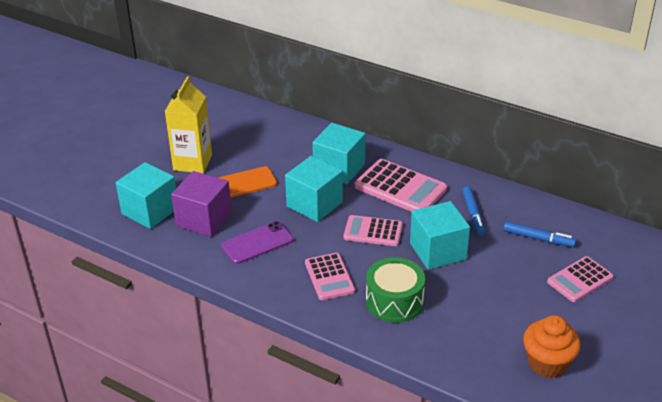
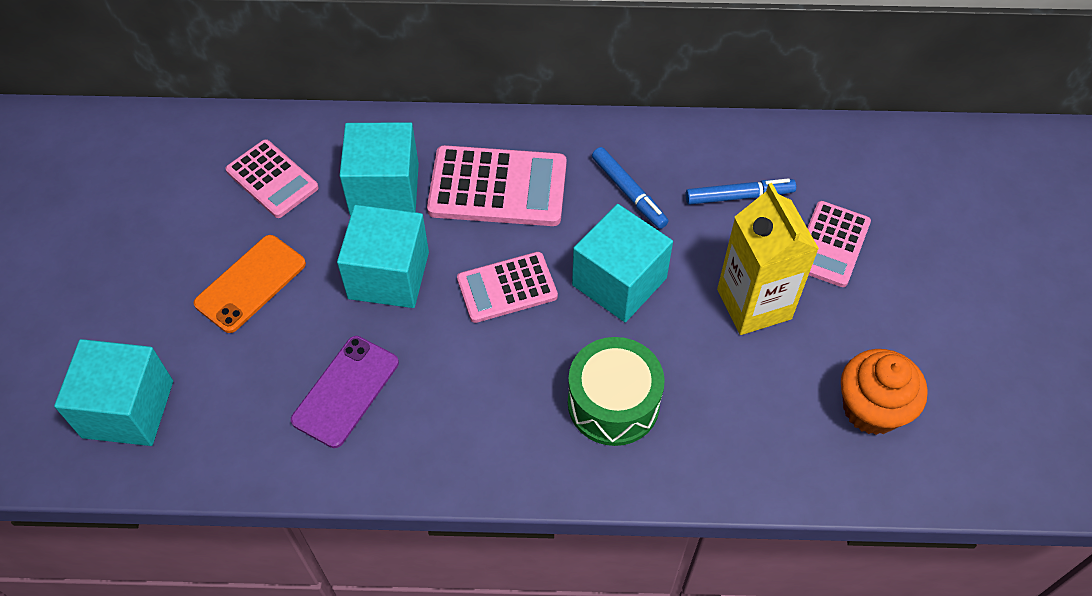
camera: 30 degrees left, 20 degrees up
(192, 162) = (138, 277): yellow carton -> yellow carton (754, 304)
(204, 219) = (230, 384): purple cube -> none
(329, 277) = (494, 403): pink calculator -> pink calculator (272, 179)

